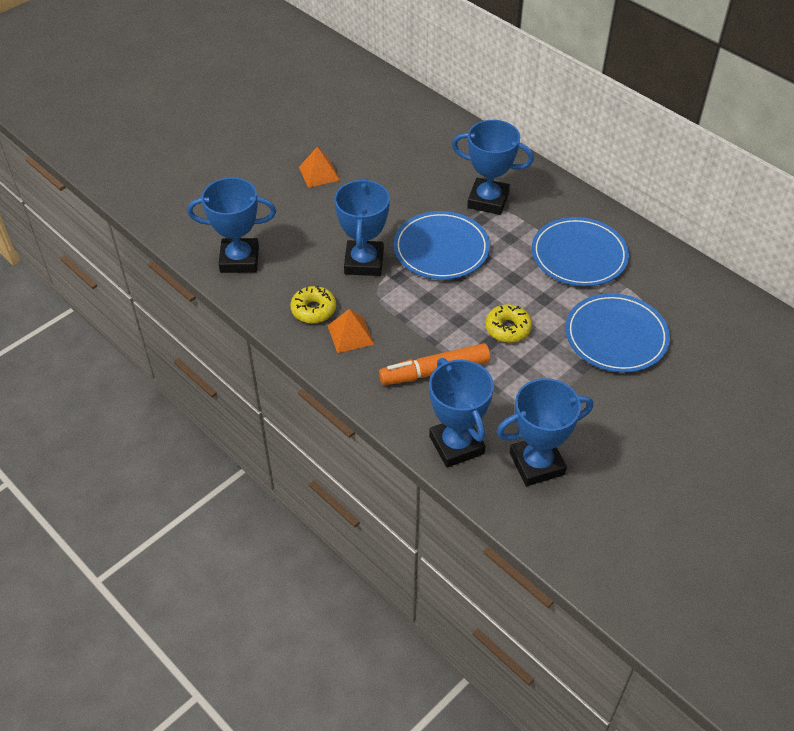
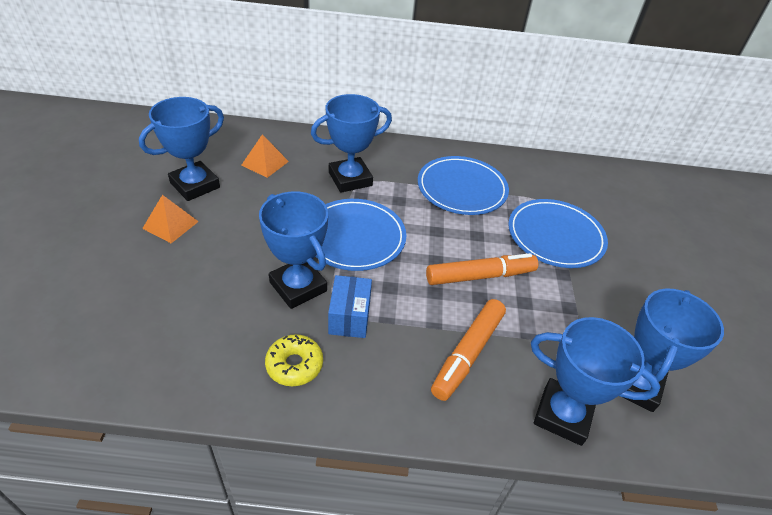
camera: 45 degrees left, 5 degrees down
(239, 259) = (158, 358): blue trophy -> blue trophy (195, 185)
(350, 334) = (357, 368): orange pyramid -> orange pyramid (265, 163)
(378, 301) = (349, 317): none -> blue box
(508, 328) = (479, 276): yellow donut -> orange marker

